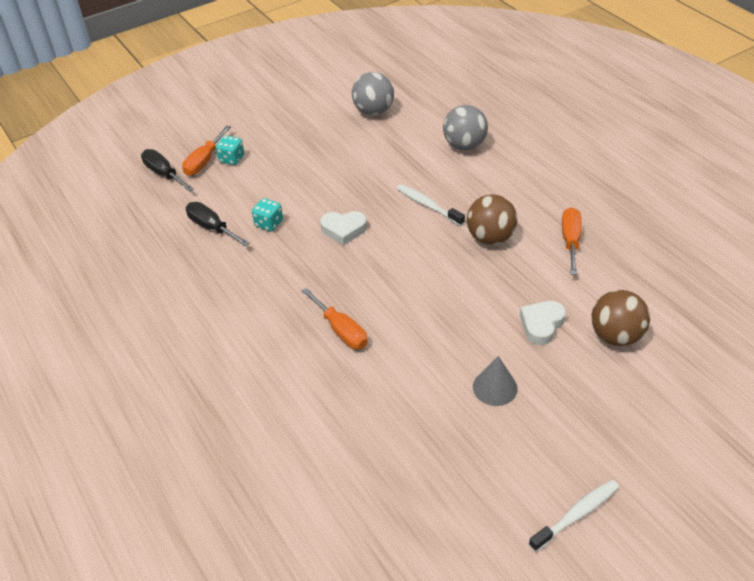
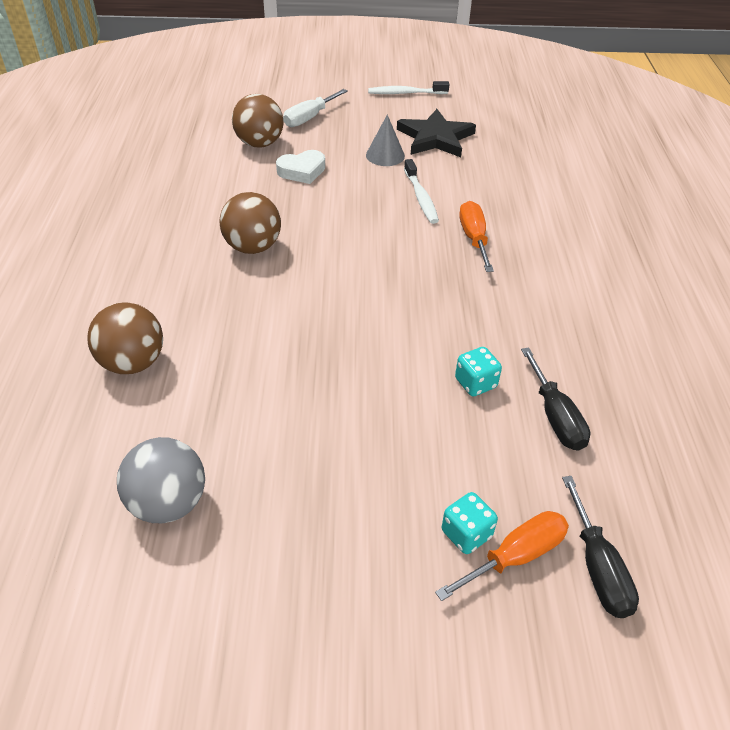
camera: 150 degrees left, 0 degrees up
(343, 230) = (391, 329): white heart -> none
(428, 205) = (271, 309): white toothbrush -> white toothbrush (421, 198)
(464, 145) = (133, 363): grey ball -> brown ball
(472, 445) = (435, 138): none -> black star
(570, 241) = (188, 211): orange screwdriver -> none
(620, 399) = (309, 118): none -> white screwdriver

